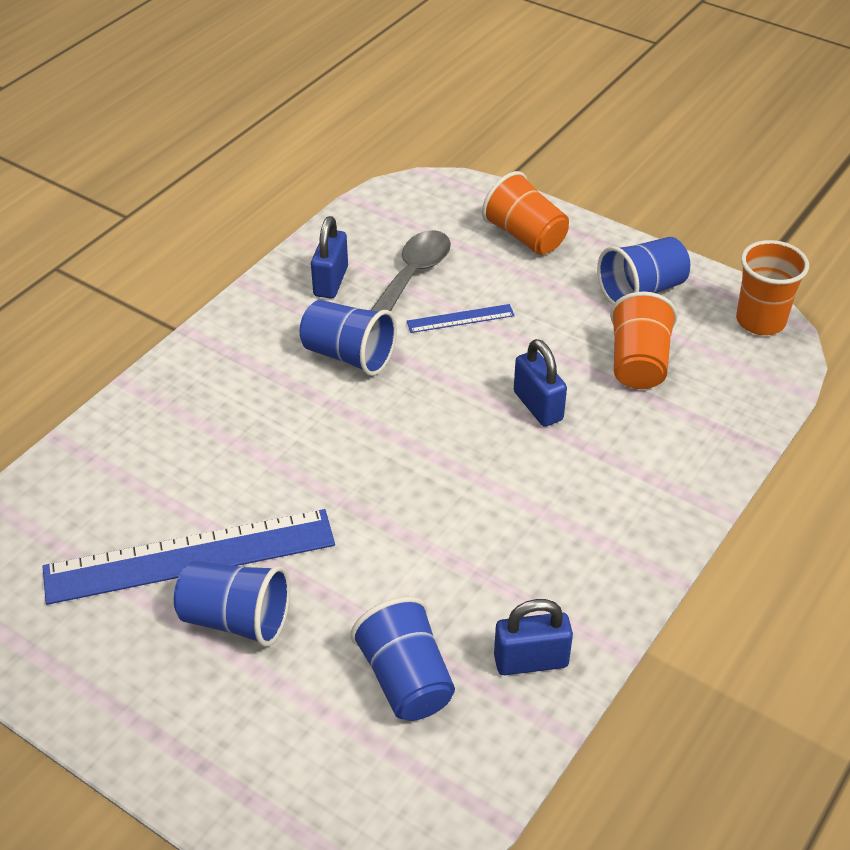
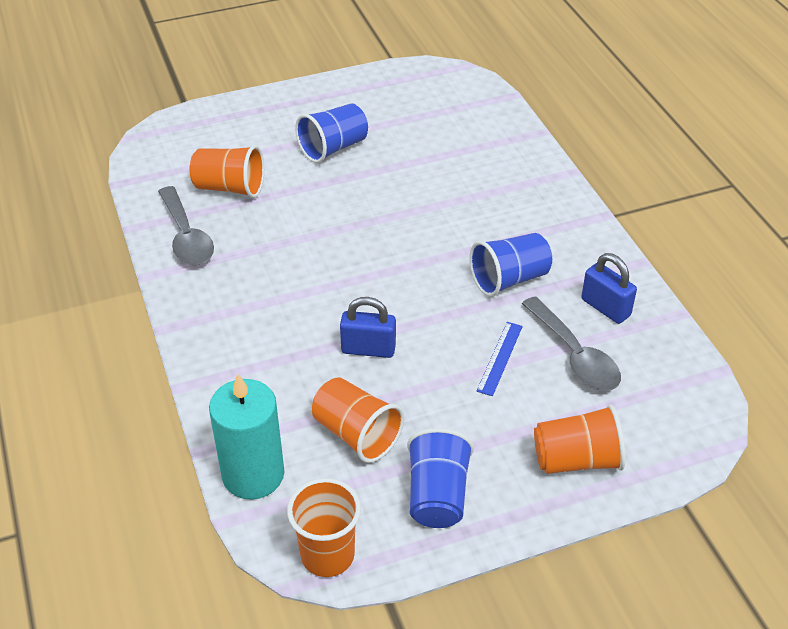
camera: 125 degrees right, 0 degrees up
(190, 556) = (394, 148): blue ruler -> none
(406, 679) = (230, 188): blue cup -> orange cup
(531, 661) = (186, 236): blue padlock -> grey spoon
(749, 402) = (253, 474): none -> turquoise candle

